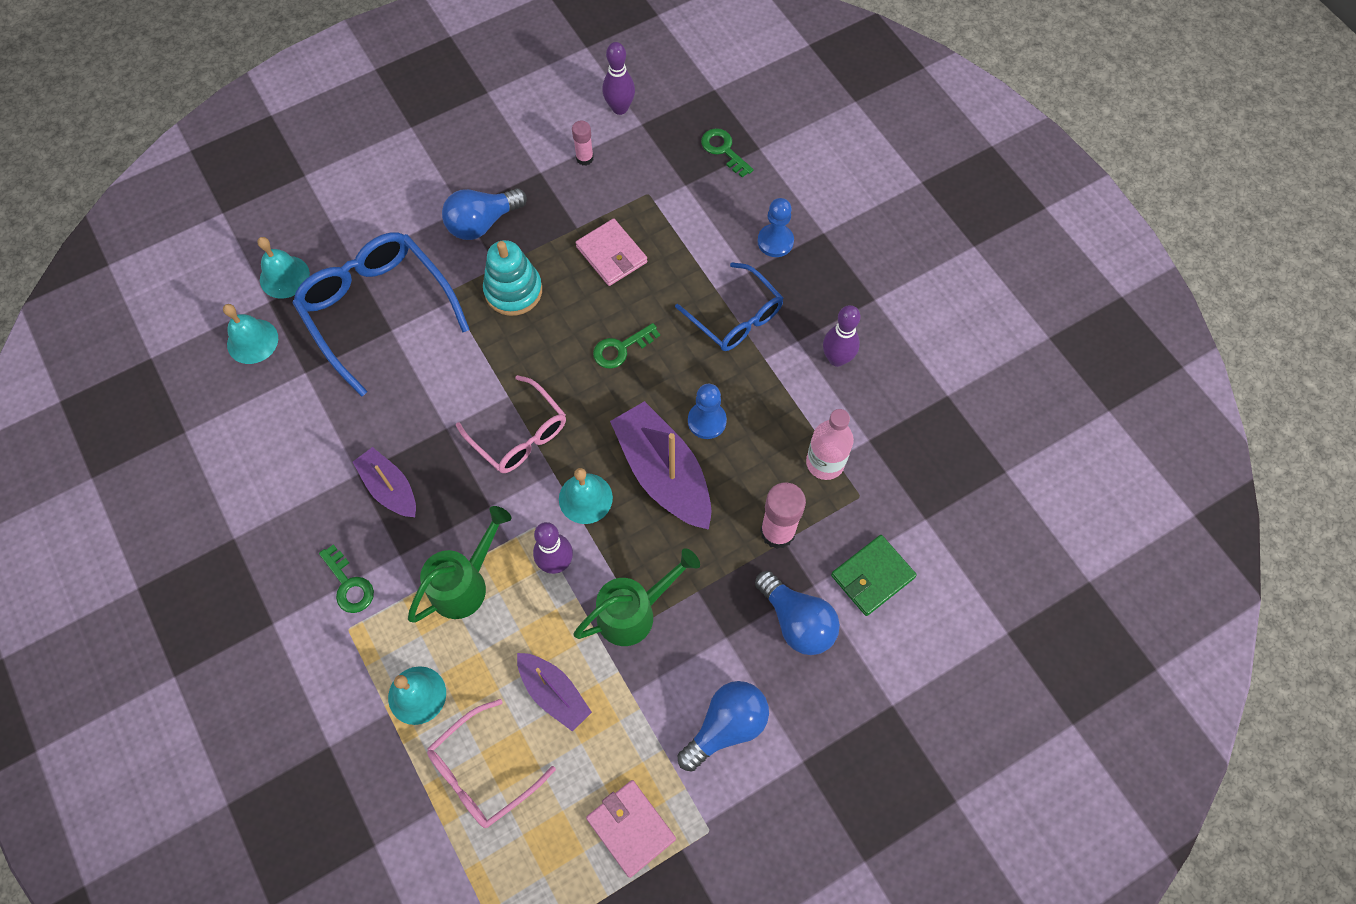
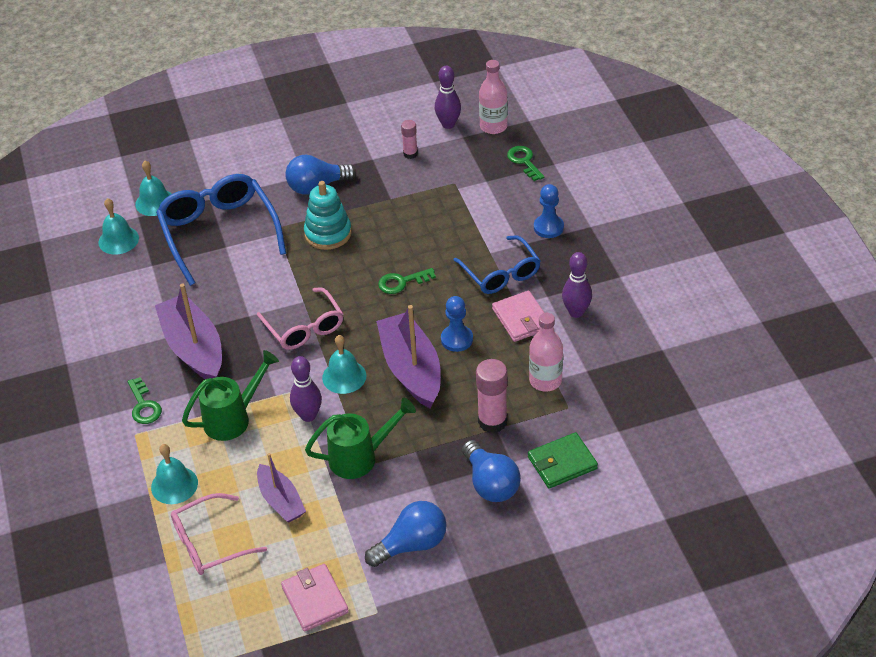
camera: 15 degrees right, 20 degrees down
(390, 488) = (194, 348): purple boat -> purple boat, size x1.68
(611, 254) = (413, 219): pink wallet -> pink wallet (521, 319)
(674, 104) = (493, 126): none -> pink bottle

